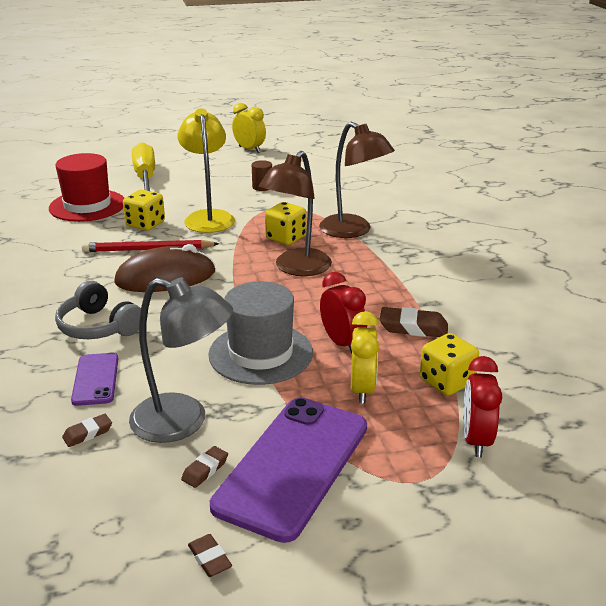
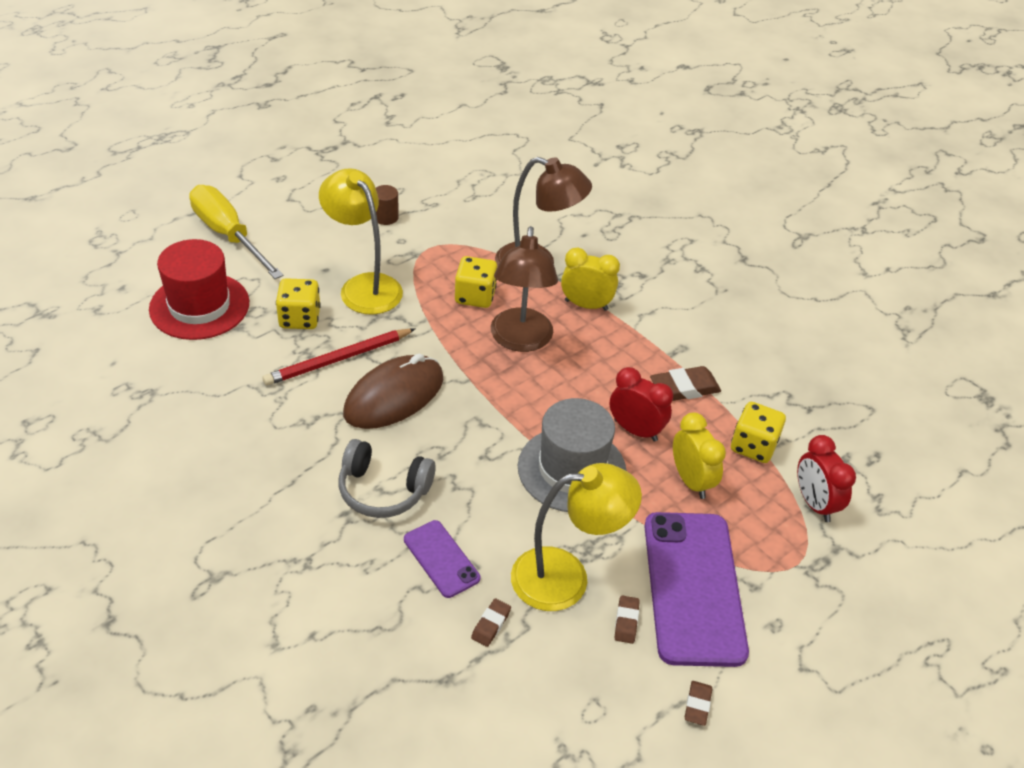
camera: 30 degrees left, 15 degrees up
(183, 422) = (566, 577): grey lamp -> yellow lamp
(209, 559) = (697, 705): brown eraser -> brown eraser turned 75 degrees clockwise
(249, 149) = (317, 150): yellow clock -> yellow clock (586, 305)

